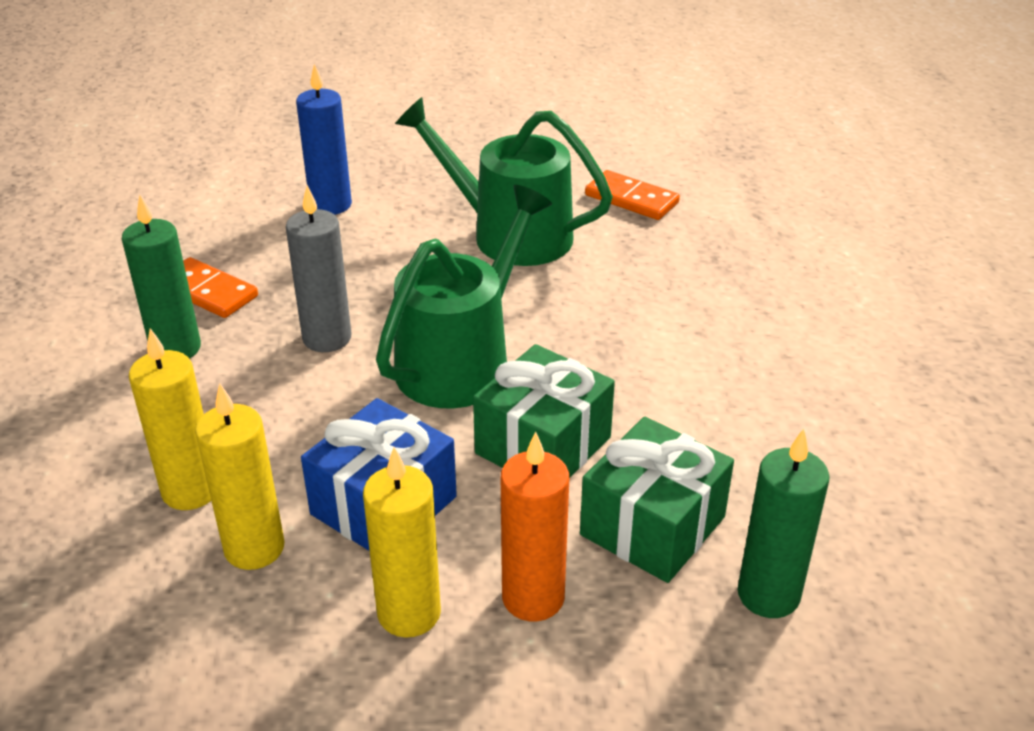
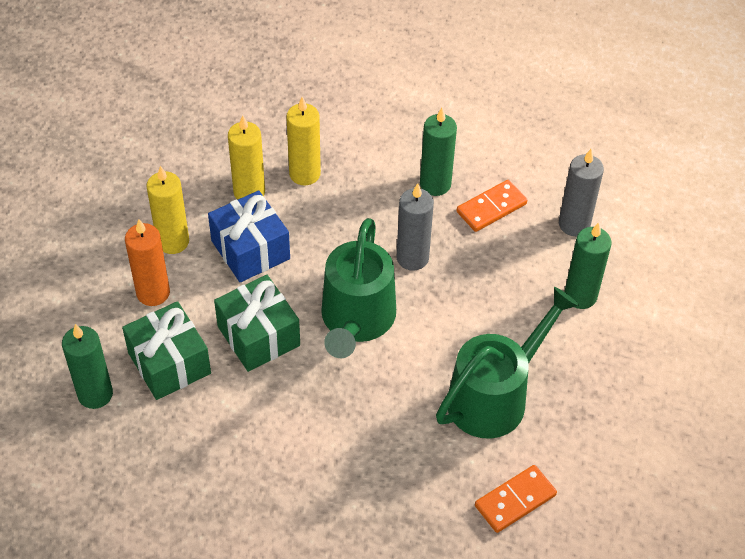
camera: 110 degrees right, 15 degrees up
(215, 226) = (574, 224): none -> grey candle
(330, 205) = (580, 296): blue candle -> green candle
(462, 361) = (356, 320): green watering can -> green watering can turned 45 degrees clockwise

